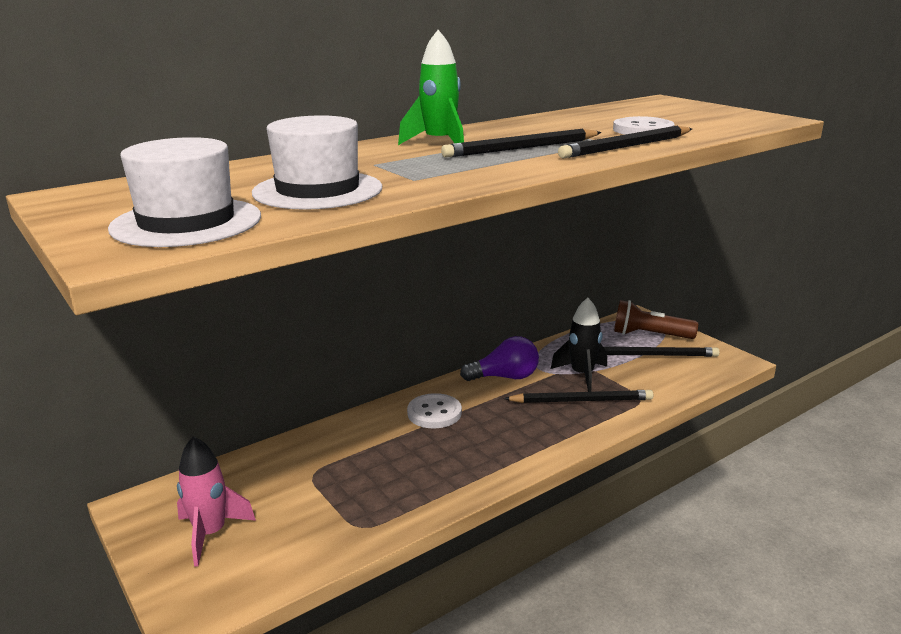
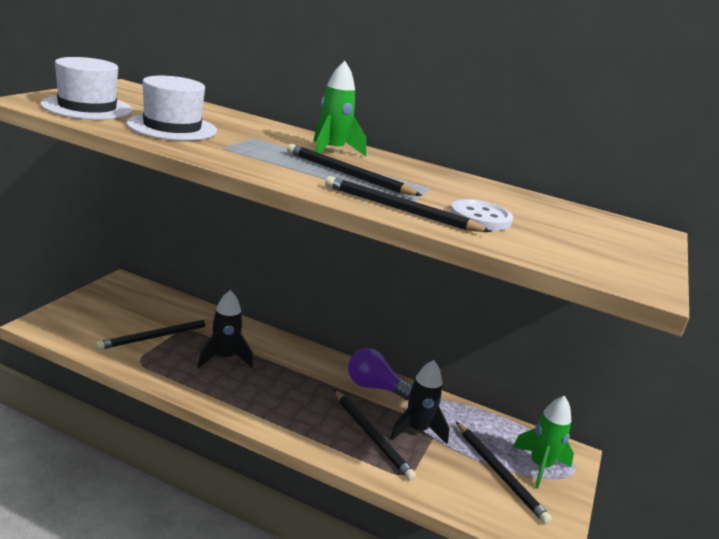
camera: 55 degrees right, 0 degrees up
(210, 534) = (109, 311): pink rocket -> none
(313, 501) = (157, 337): none -> black pencil
(396, 457) = (224, 358): none -> black rocket
(434, 413) = (292, 362): white button -> none
(505, 377) = (374, 387): purple light bulb -> purple light bulb turned 150 degrees clockwise
(649, 335) = (539, 466): brown flashlight -> green rocket

